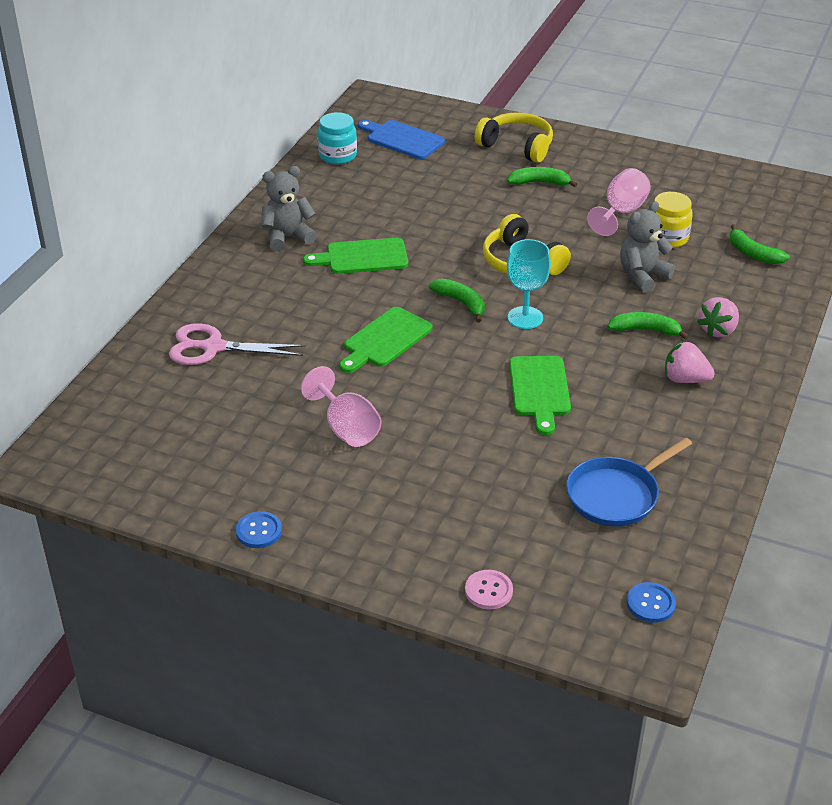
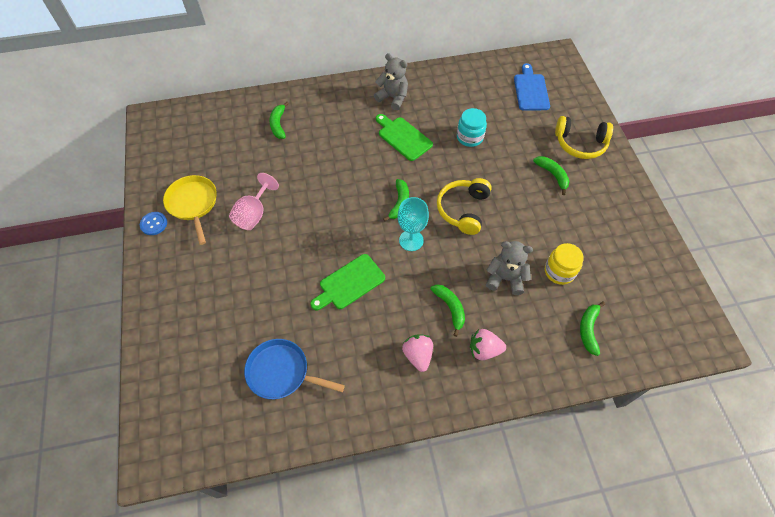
camera: 55 degrees right, 20 degrees up
(213, 347) = (278, 124): pink scissors -> green banana
(265, 479) = (193, 204): none -> yellow pan
(338, 156) = (486, 74): turquoise jar -> turquoise jar (469, 137)
(385, 340) = (339, 188): green cutting board -> none
(488, 591) = (165, 349): pink button -> none
(517, 146) = (580, 144): yellow headphones -> yellow headphones turned 105 degrees clockwise
(621, 212) = (562, 232): pink goblet -> none
(650, 604) = (198, 439): blue button -> none

